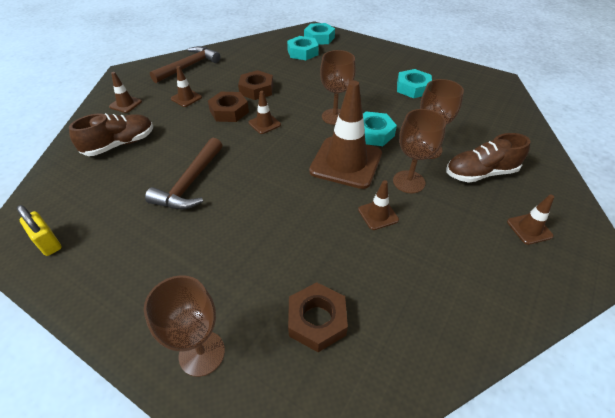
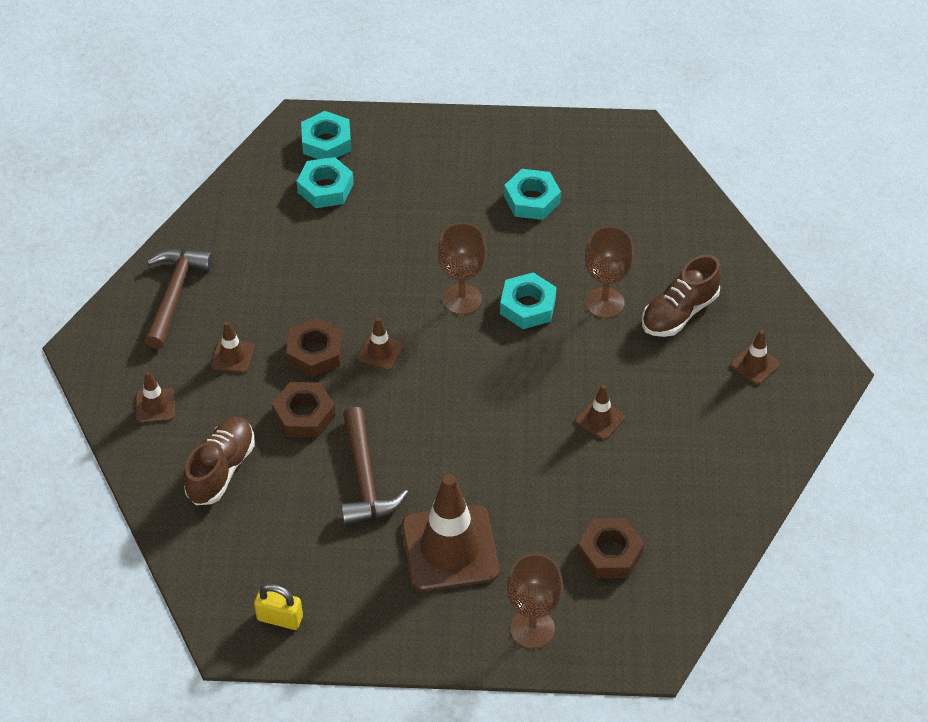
camera: 30 degrees left, 5 degrees up
(256, 90) = (319, 296): brown nut -> brown nut (304, 415)
(346, 162) = (523, 366): brown traffic cone -> brown traffic cone (450, 548)
(409, 182) = (608, 361): brown goblet -> none

